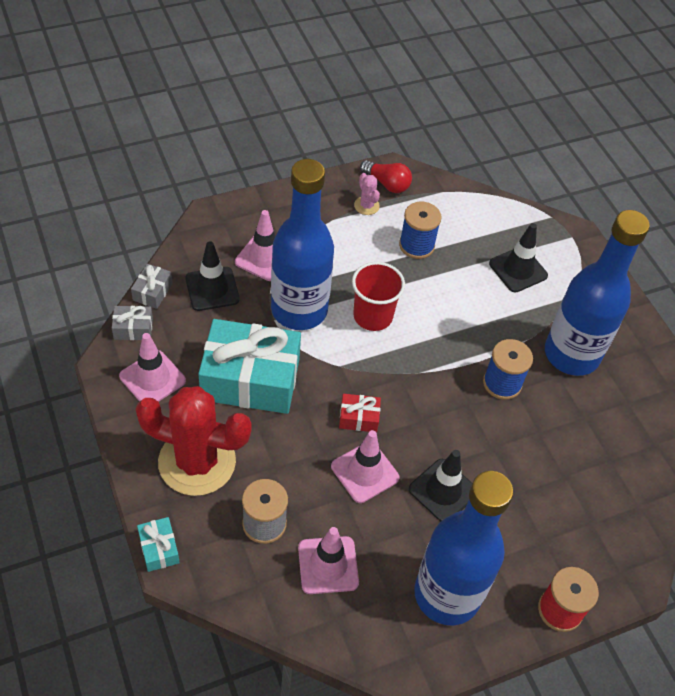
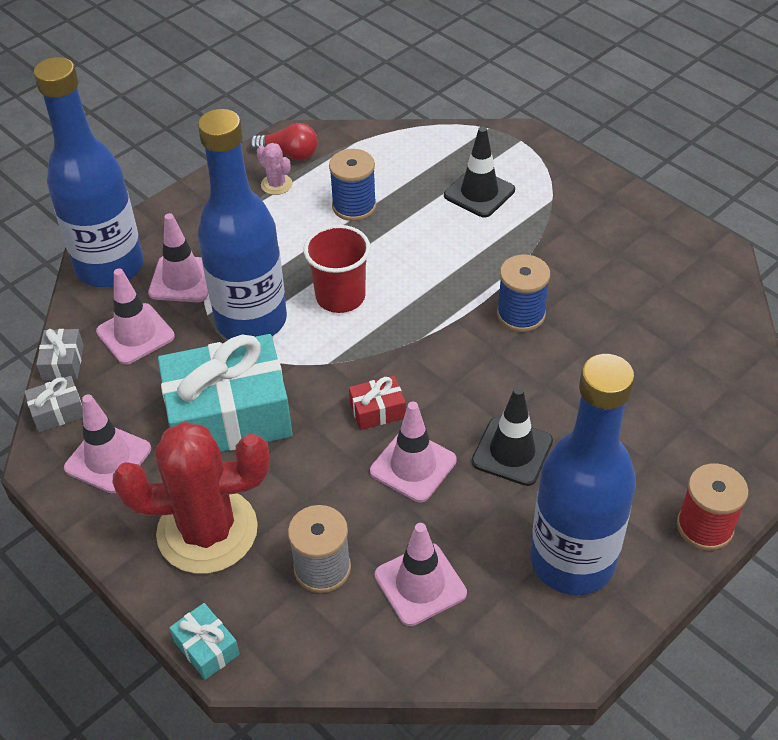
camera: 15 degrees left, 5 degrees down
(212, 289) = (135, 334): black traffic cone -> pink traffic cone
(571, 354) = (581, 258): blue bottle -> blue bottle (110, 267)

